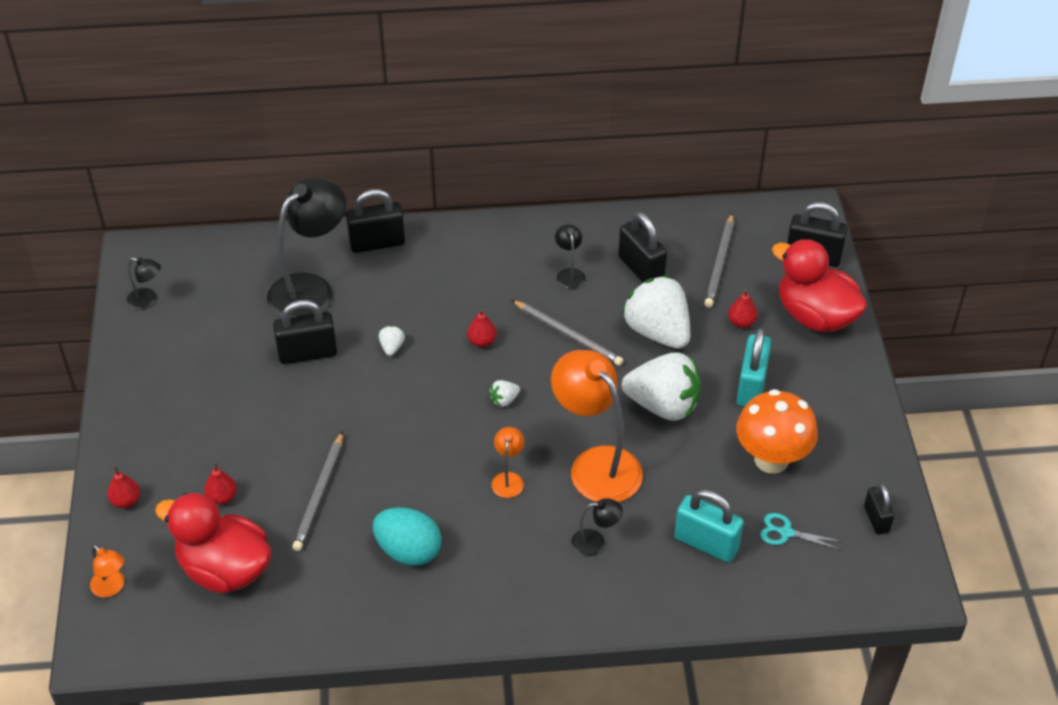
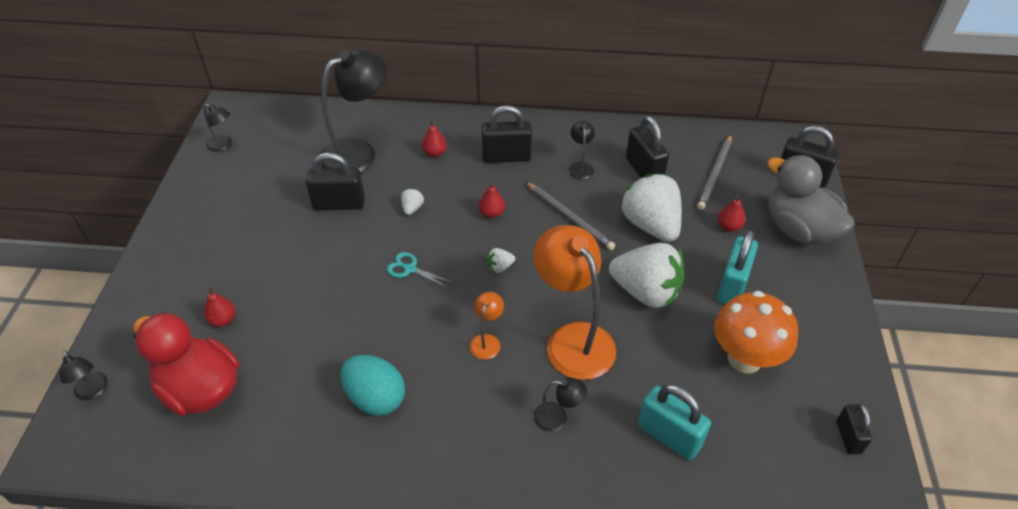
camera: 10 degrees right, 0 degrees up
(112, 588) = (93, 391): orange lamp -> black lamp
(126, 501) = (139, 311): red pear -> red pear (435, 153)
(319, 494) = (310, 330): grey pencil -> none
(377, 243) = (423, 123): black padlock -> black padlock (506, 157)
(786, 532) = (752, 437): turquoise scissors -> turquoise scissors (410, 269)
(815, 316) = (798, 229): red duck -> grey duck

